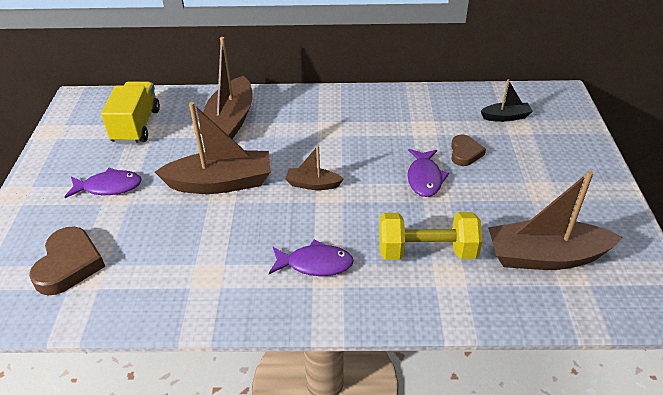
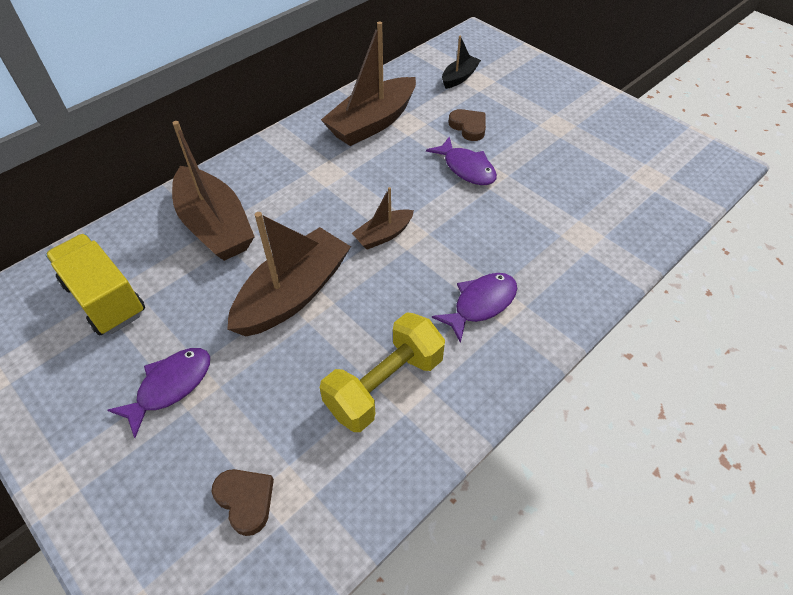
camera: 45 degrees left, 10 degrees up
(69, 264) = (245, 500): brown heart -> brown heart, size x0.62
(427, 251) = (546, 229): yellow dumbbell -> yellow dumbbell (384, 385)
(545, 256) = (622, 175): brown boat -> brown boat (372, 123)

